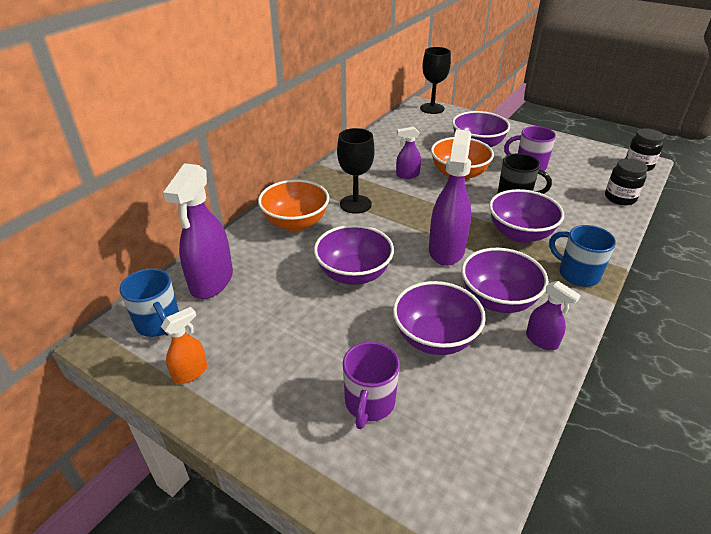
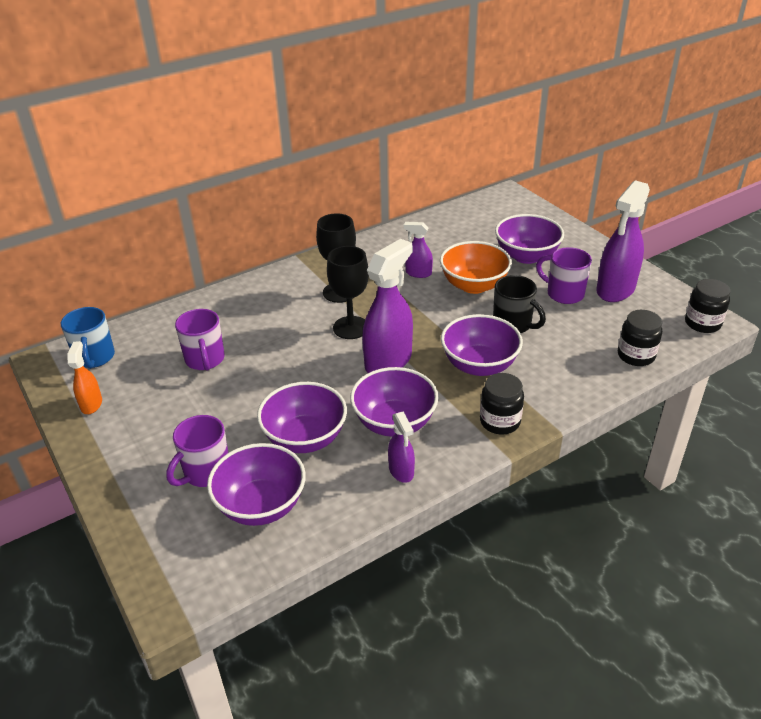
camera: 25 degrees right, 0 degrees up
(190, 372) = (91, 404): orange spray bottle -> orange spray bottle turned 75 degrees counterclockwise
(211, 281) = (158, 333): purple spray bottle -> purple spray bottle (615, 290)
(279, 294) = (205, 360): none -> purple mug
(295, 223) = (269, 297): orange bowl -> none
(354, 274) = (282, 360): purple bowl -> purple bowl (261, 505)
(432, 108) = (515, 200): black goblet -> black goblet (351, 327)
(577, 274) = (500, 421): blue mug -> black jar

